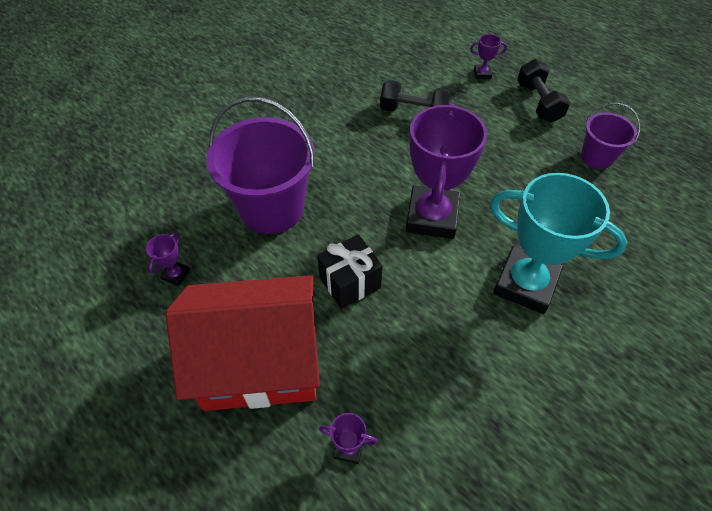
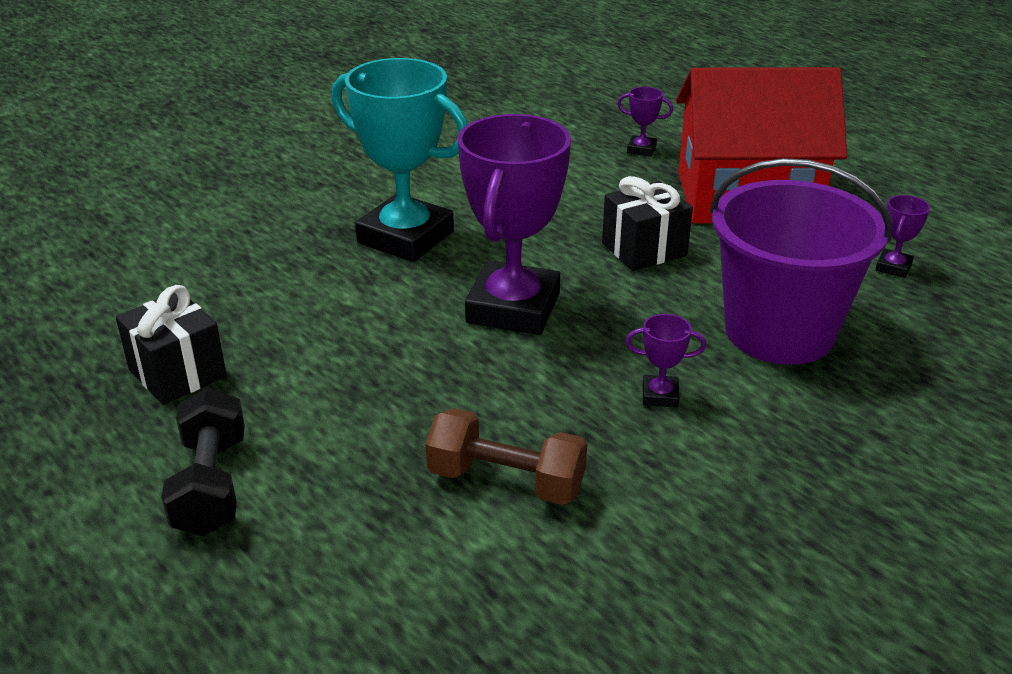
camera: 175 degrees left, 20 degrees down
(413, 112) = (506, 481): black dumbbell -> brown dumbbell
(482, 74) = (301, 572): purple trophy -> purple trophy (660, 395)
(597, 157) = (177, 373): purple bucket -> black gift

